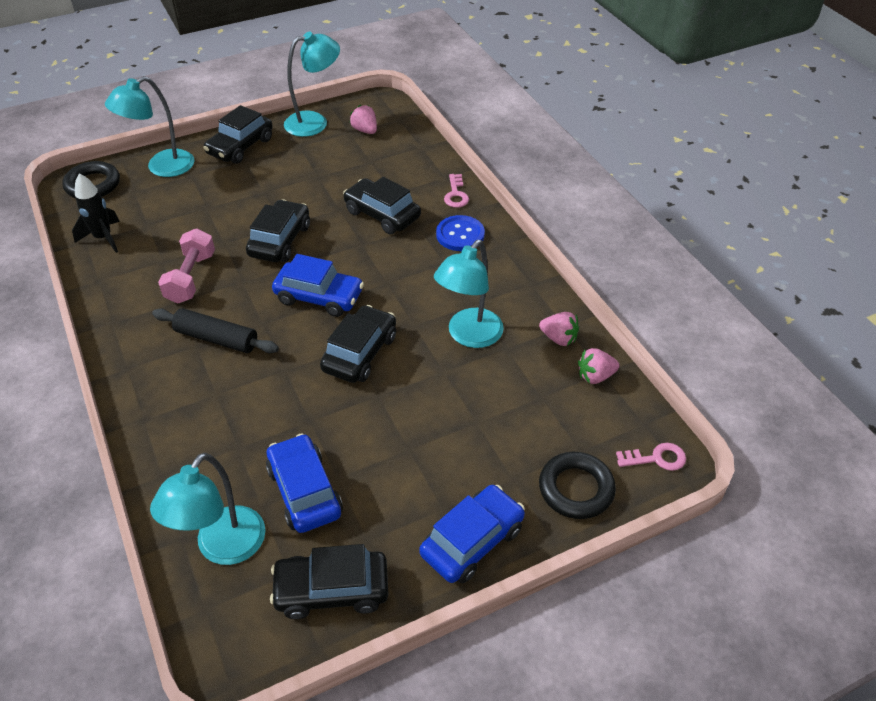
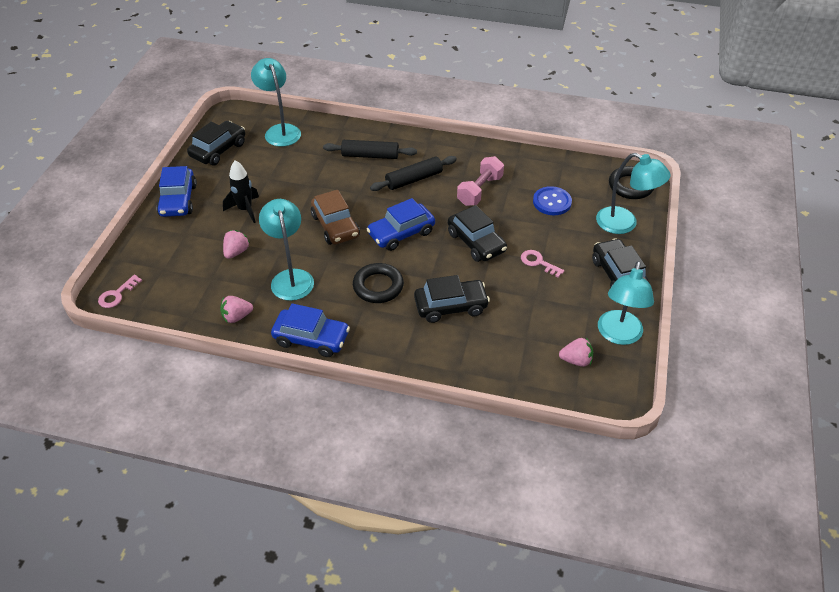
camera: 130 degrees right, 0 degrees up
(103, 238) = (560, 171): black rocket -> black rocket (245, 209)
(162, 167) = (624, 224): turquoise lamp -> turquoise lamp turned 120 degrees clockwise
(191, 278) = (480, 190): pink dumbbell -> pink dumbbell turned 75 degrees clockwise
(201, 406) = (370, 155): none -> black rolling pin
(305, 491) = (275, 165): blue car -> blue car (311, 339)
(360, 353) = (335, 226): black car -> brown car
(456, 194) = (430, 362): pink key -> pink key (538, 262)
(460, 235) = (382, 334): blue button -> blue button (552, 202)
(576, 489) = (149, 251): black ring -> black ring (378, 286)
(595, 376) = (192, 312): pink strawberry -> pink strawberry (236, 252)

